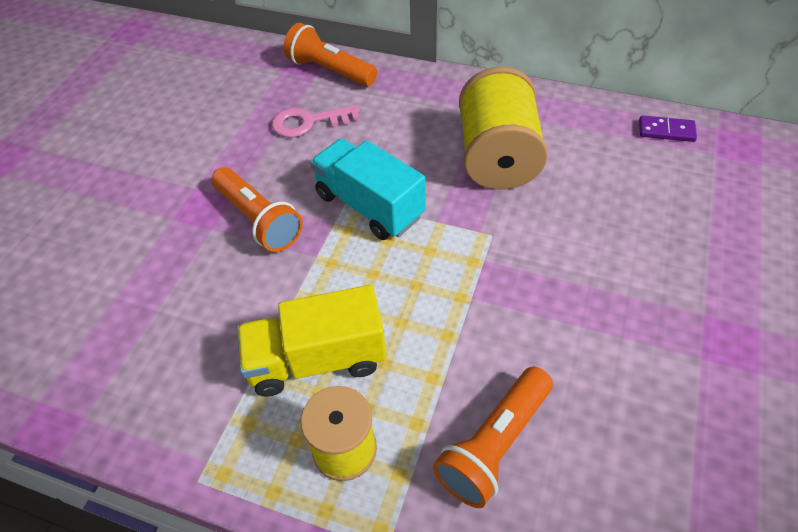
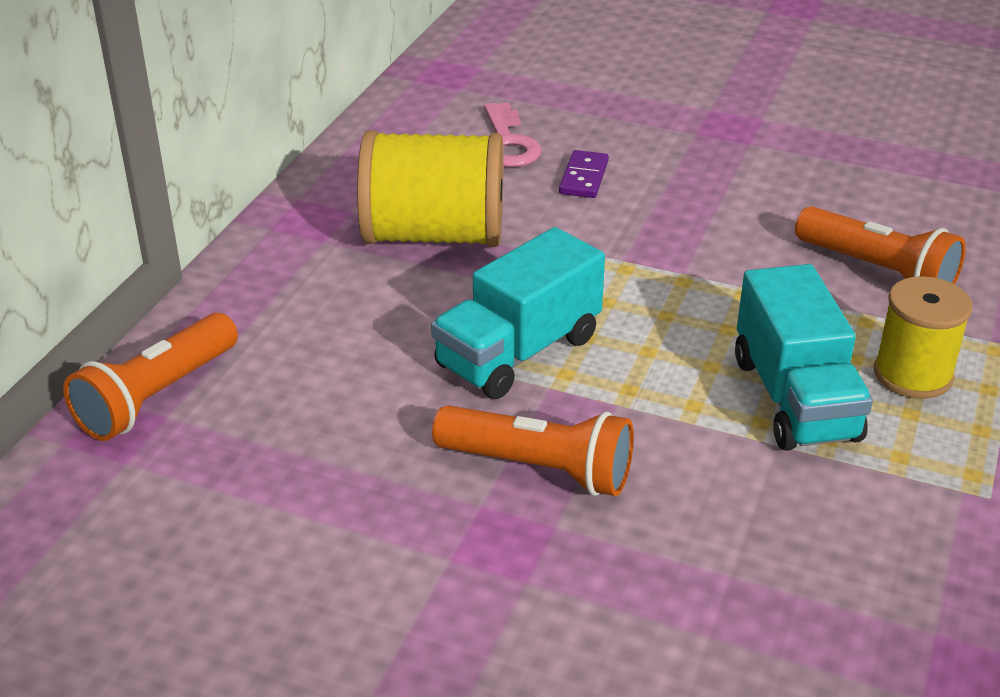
camera: 90 degrees left, 15 degrees down
(258, 220) = (539, 469): orange flashlight -> orange flashlight turned 60 degrees clockwise
(308, 122) = (302, 419): pink key -> pink key (507, 143)
(317, 359) = (794, 398): yellow truck -> turquoise truck
(666, 131) = (411, 111): purple domino -> purple domino (584, 177)

